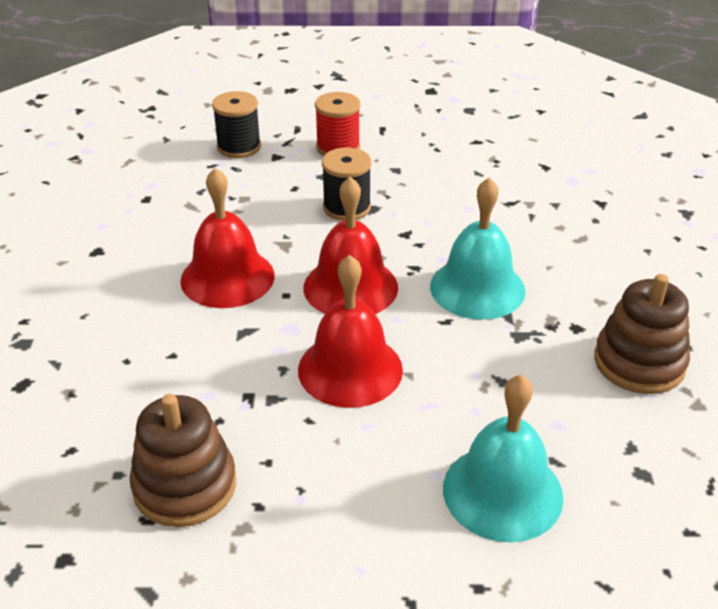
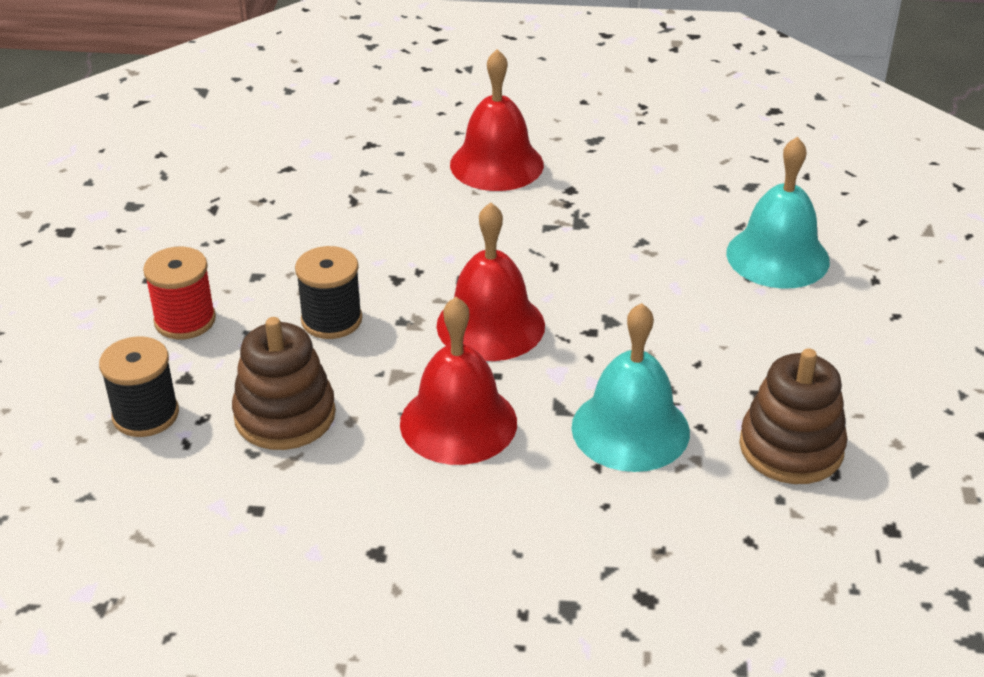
camera: 85 degrees left, 0 degrees up
(350, 369) = (625, 332): red bell -> red bell (496, 164)
(477, 288) = (504, 239): turquoise bell -> turquoise bell (630, 429)
(639, 363) = (621, 164): brown stacking toy -> brown stacking toy (285, 415)

